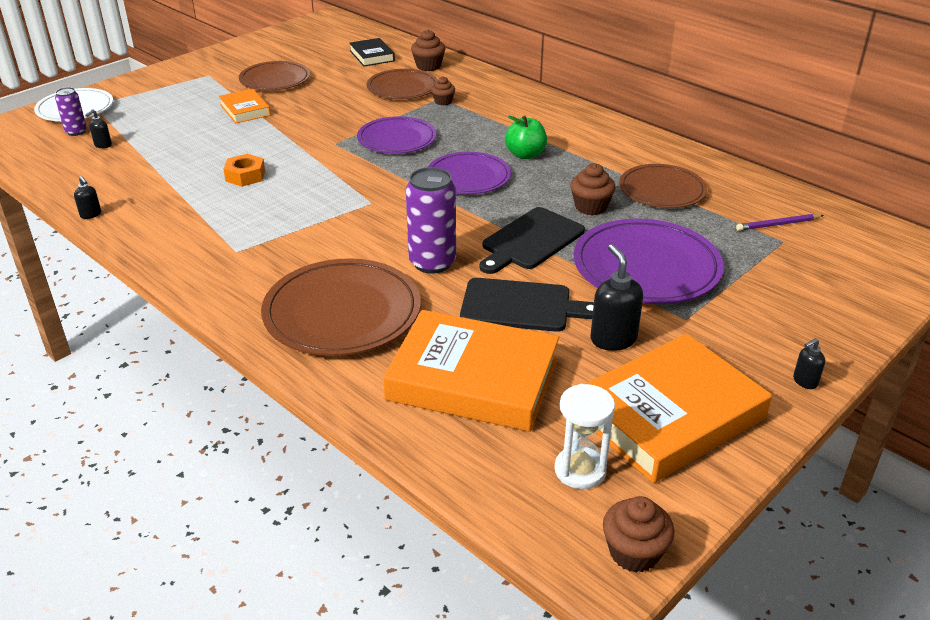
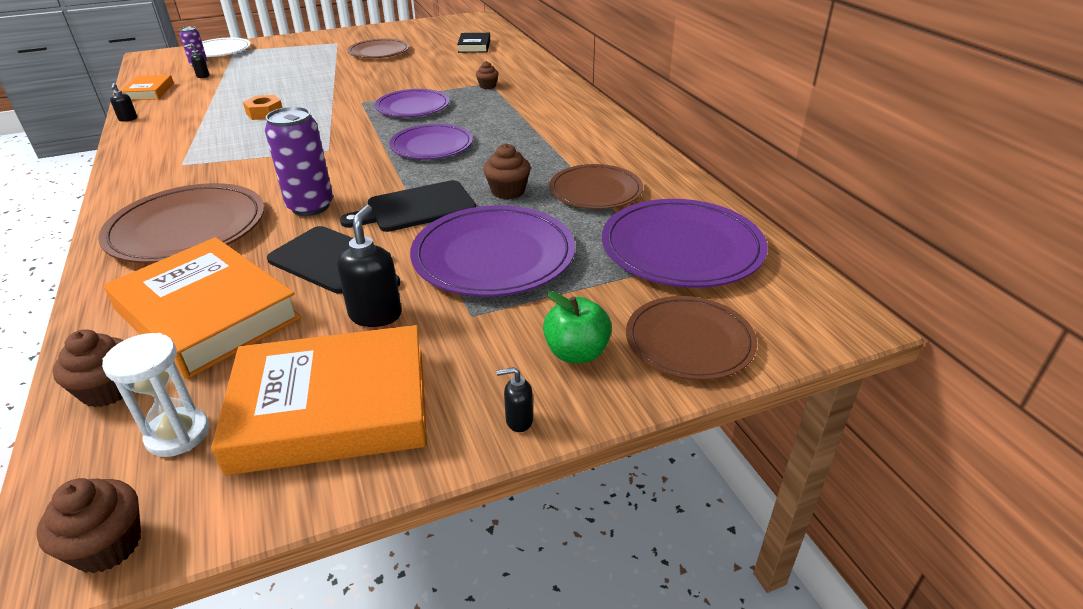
camera: 25 degrees right, 0 degrees up
(245, 110) = (329, 69): orange book -> orange book (149, 92)
(402, 88) = (468, 71): brown plate -> brown plate (689, 341)
(428, 66) = (510, 59): brown cupcake -> brown cupcake (108, 390)
(525, 155) = (504, 137): green apple -> green apple (576, 353)
(778, 224) = (681, 248): purple pencil -> purple plate

